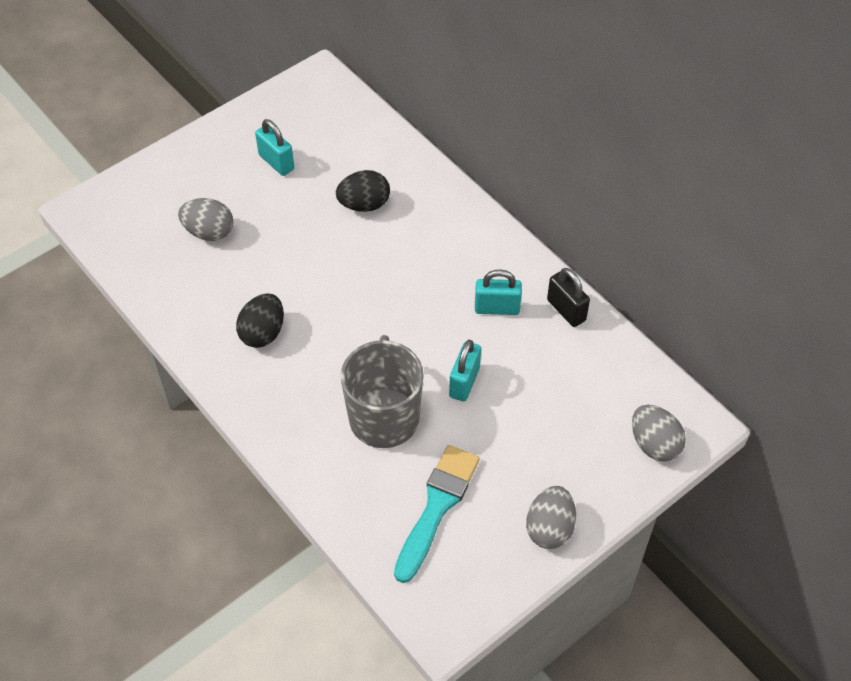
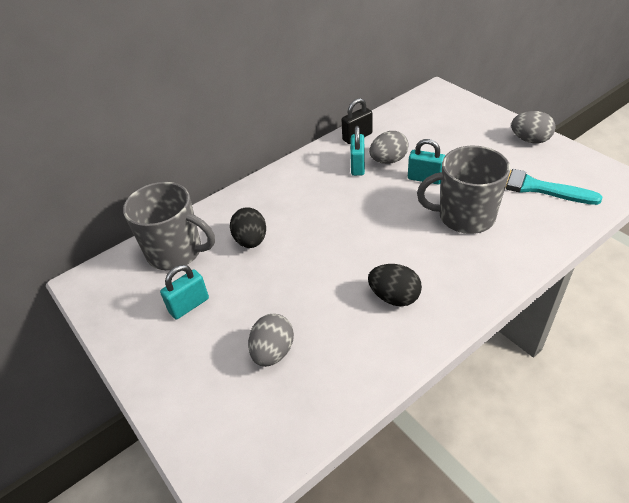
camera: 85 degrees left, 10 degrees down
(353, 141) = (176, 252): none -> grey mug
(654, 444) = (455, 104): grey egg -> grey egg (388, 160)

